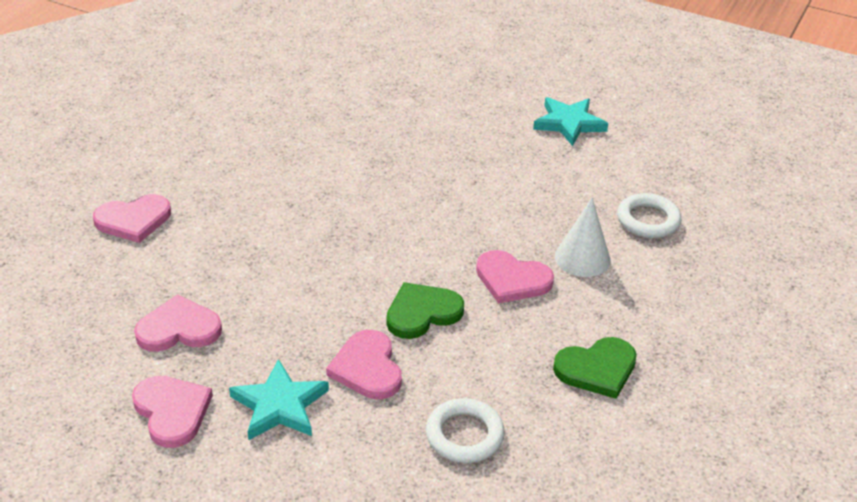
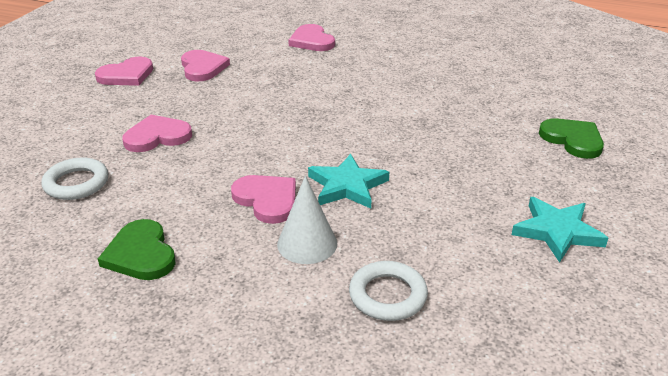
camera: 85 degrees right, 5 degrees down
(280, 405) = (125, 108): turquoise star -> turquoise star (347, 186)
(422, 313) = (220, 156): green heart -> green heart (572, 140)
(512, 280) = (267, 200): pink heart -> pink heart turned 120 degrees clockwise

